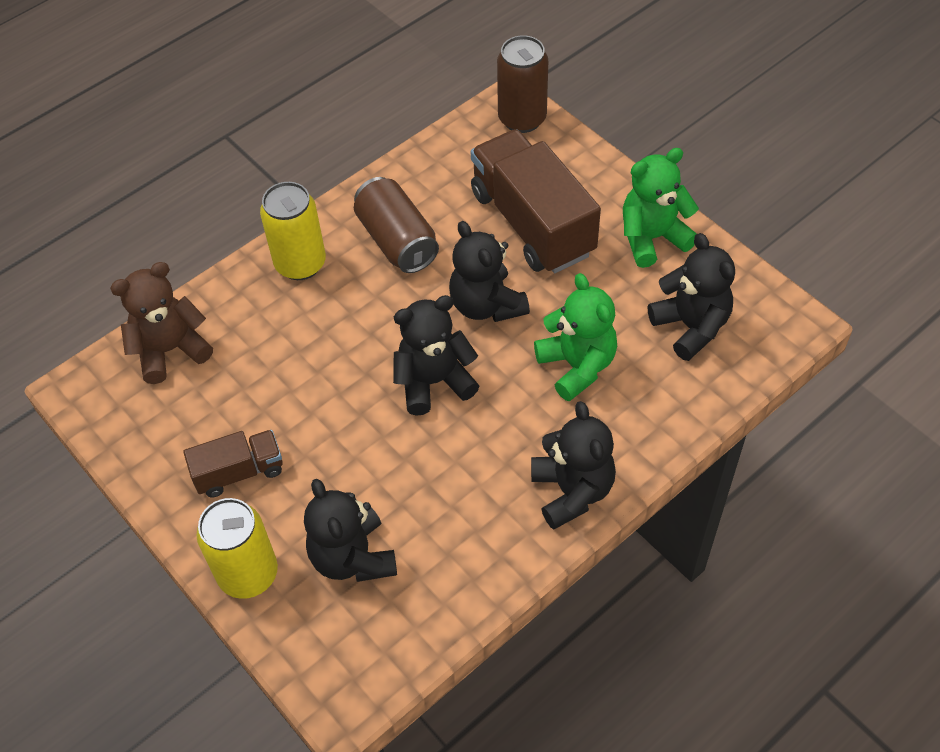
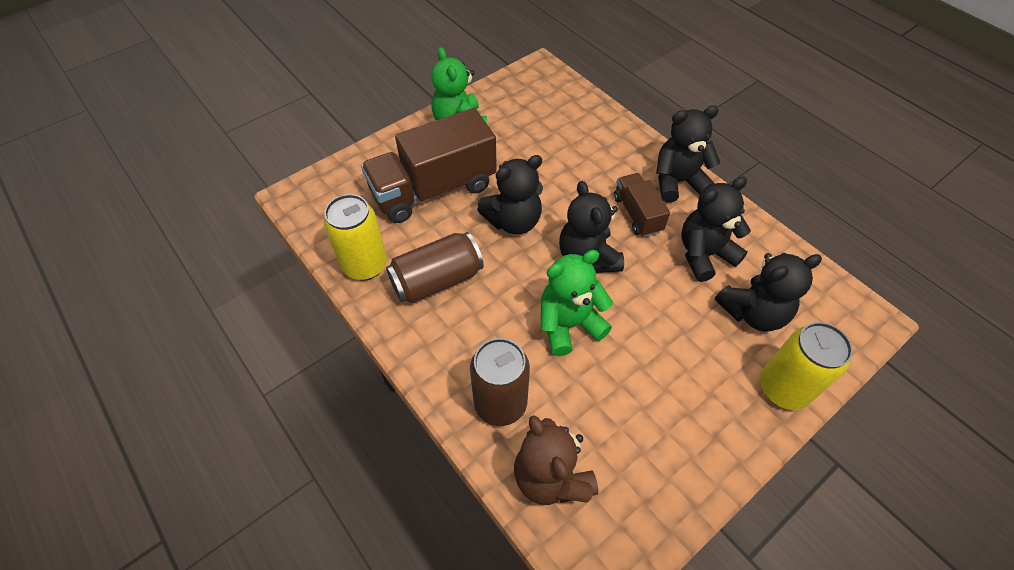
camera: 90 degrees left, 0 degrees up
(239, 472) = (686, 401): brown truck -> brown truck (637, 214)
(300, 264) = (453, 358): yellow can -> yellow can (365, 265)
(522, 119) = (316, 189): brown can -> brown can (500, 404)
(577, 366) = (573, 172): green teddy bear -> green teddy bear (569, 324)
(691, 326) = (540, 113): black teddy bear -> black teddy bear (704, 254)

